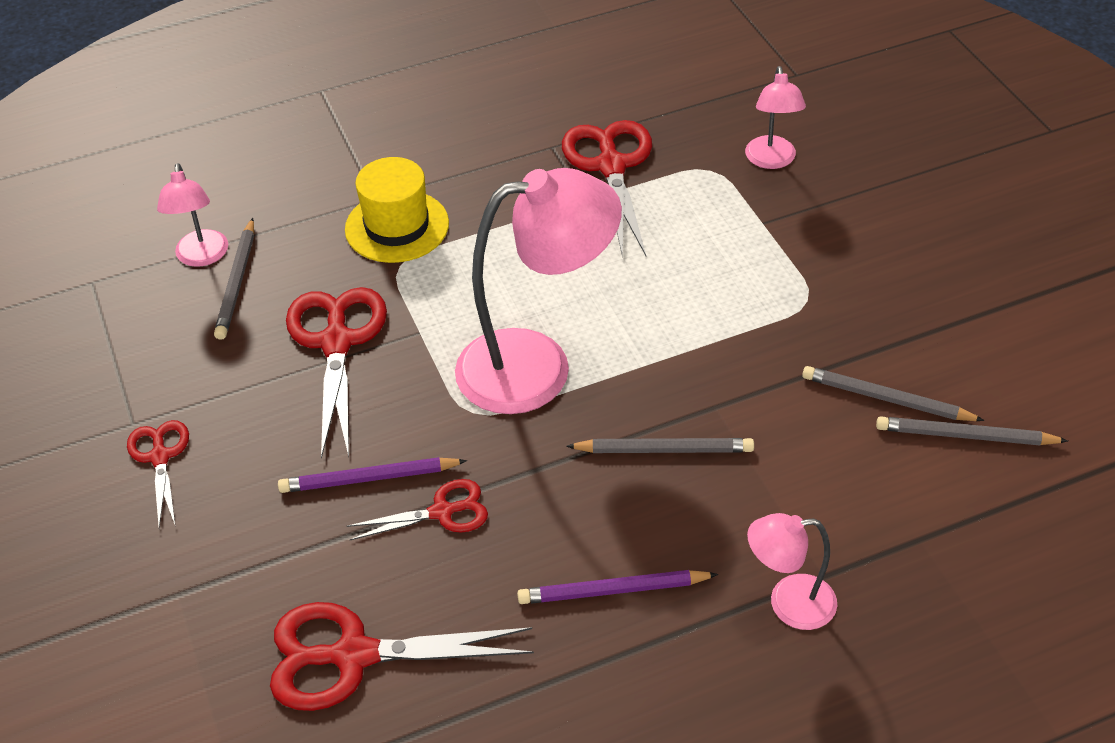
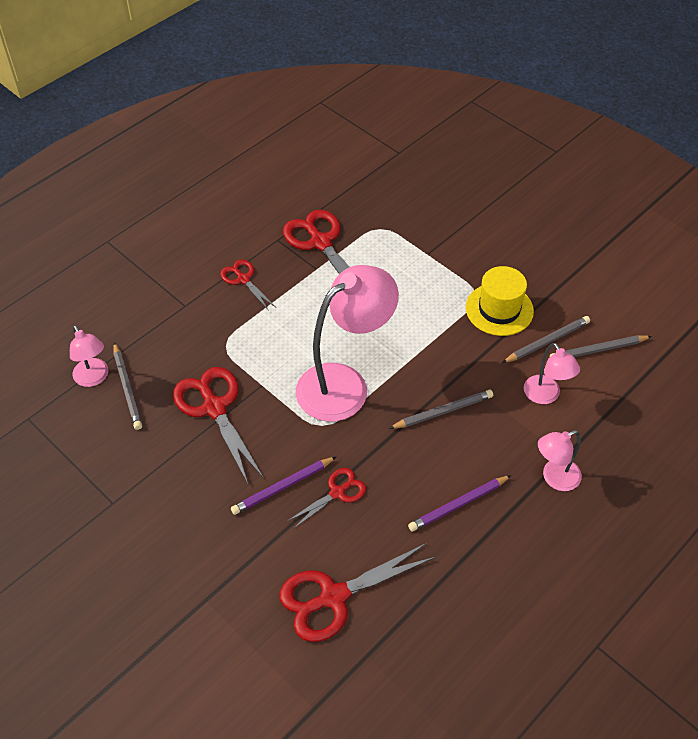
camera: 25 degrees left, 5 degrees up
(160, 457) = (144, 518): red scissors -> red scissors (243, 279)
(397, 226) = (209, 320): yellow hat -> yellow hat (499, 309)
(771, 160) = (412, 212): pink lamp -> pink lamp (545, 396)
(886, 399) = (547, 341): grey pencil -> grey pencil turned 150 degrees clockwise

